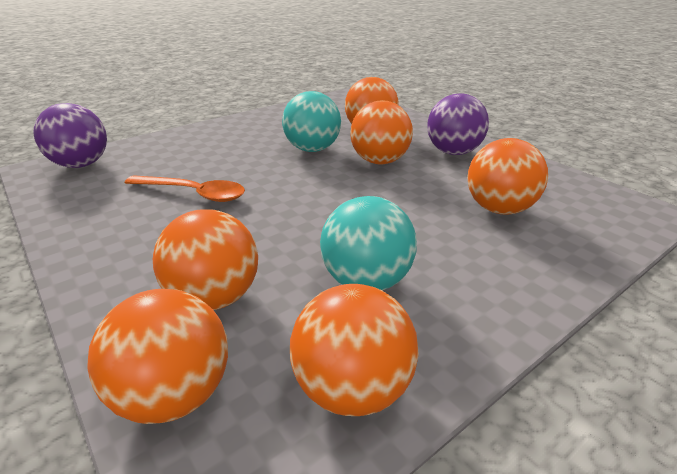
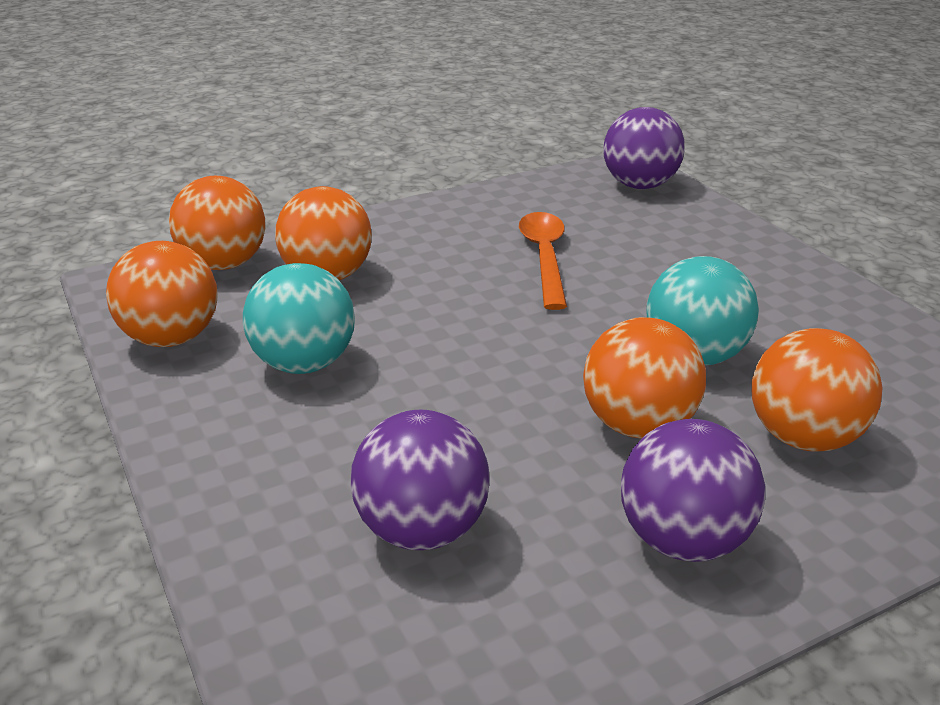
camera: 100 degrees right, 0 degrees up
(194, 193) = (544, 257): orange spoon -> orange spoon turned 150 degrees clockwise
(499, 209) = (422, 529): orange ball -> purple ball

